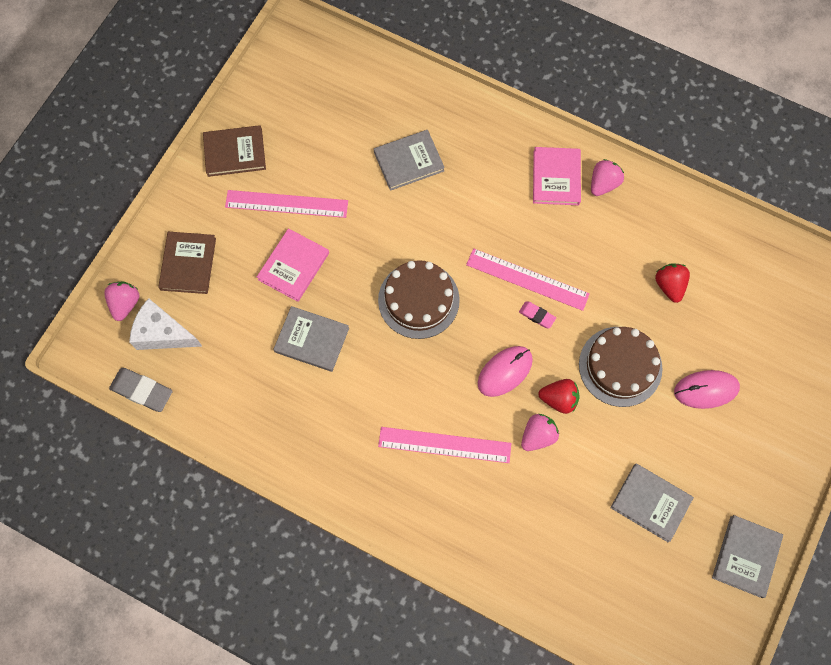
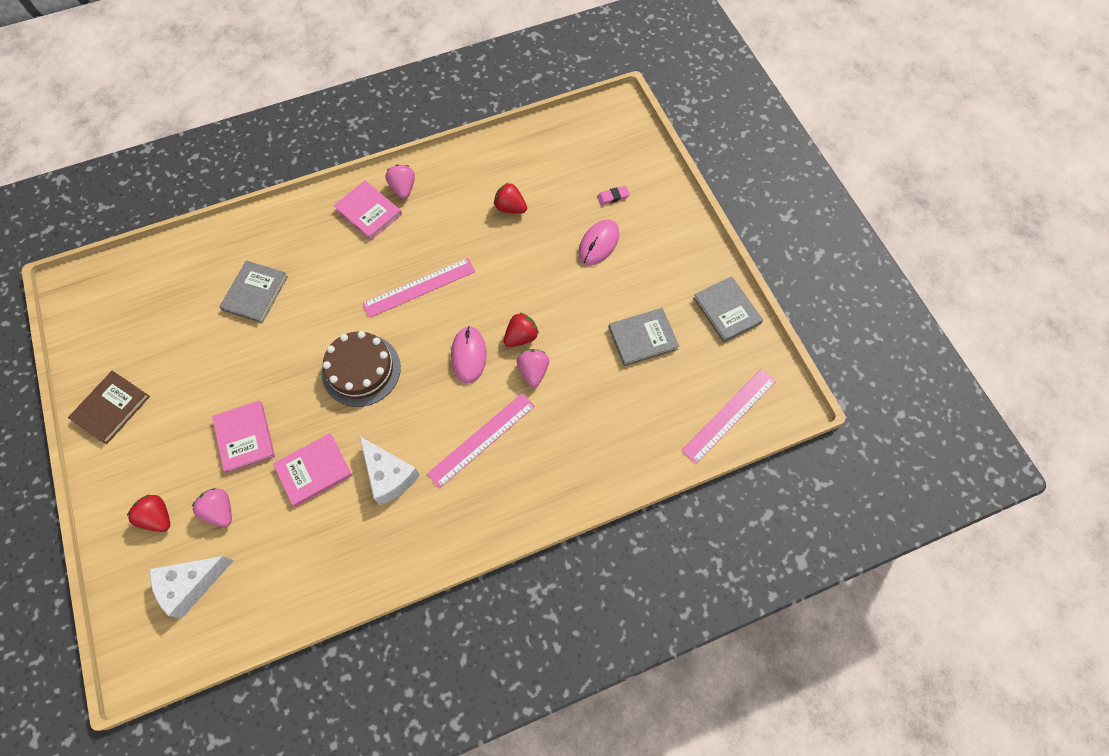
camera: 50 degrees left, 5 degrees down
(125, 304) = (135, 596): pink strawberry -> pink strawberry (220, 511)
(142, 390) = (219, 641): grey eraser -> none
(188, 264) = (158, 517): brown book -> red strawberry
(286, 204) = (193, 403): pink ruler -> pink ruler (729, 415)
(312, 340) = (314, 471): grey book -> pink book
(355, 399) = (389, 475): none -> white cheese
(537, 315) = (450, 302): pink eraser -> pink eraser (613, 197)
(620, 366) = (535, 280): brown cake -> none

